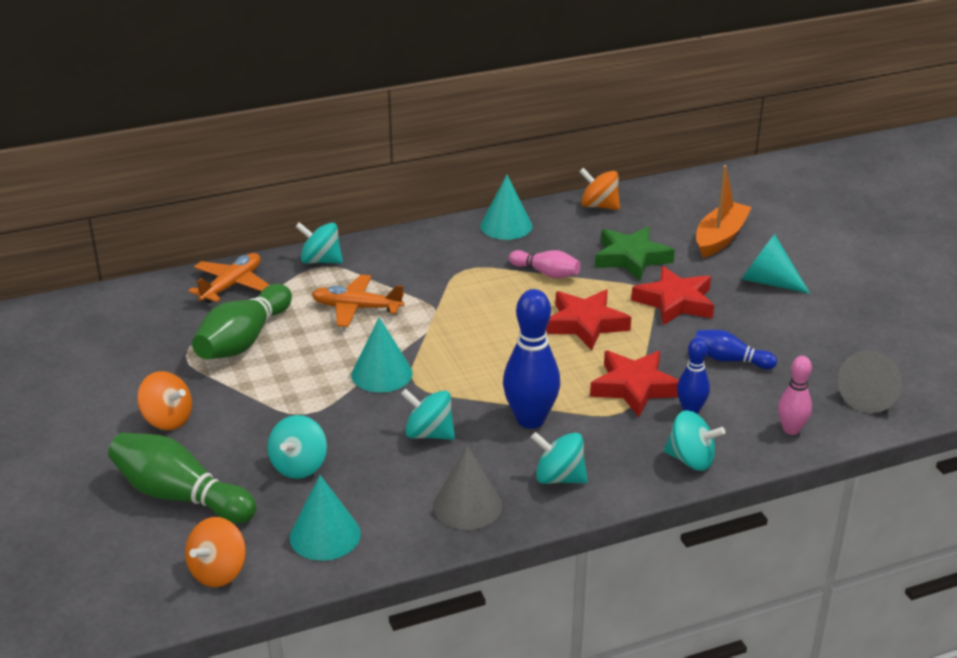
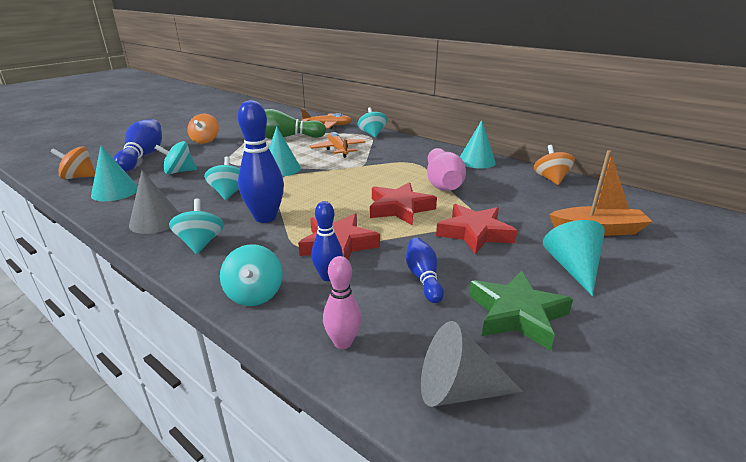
camera: 60 degrees right, 5 degrees down
(180, 496) = (143, 156): green bowling pin -> blue bowling pin
(546, 273) = (442, 183): pink bowling pin -> pink bowling pin, size x1.73
(631, 258) = (506, 204): green star -> green star (517, 314)

